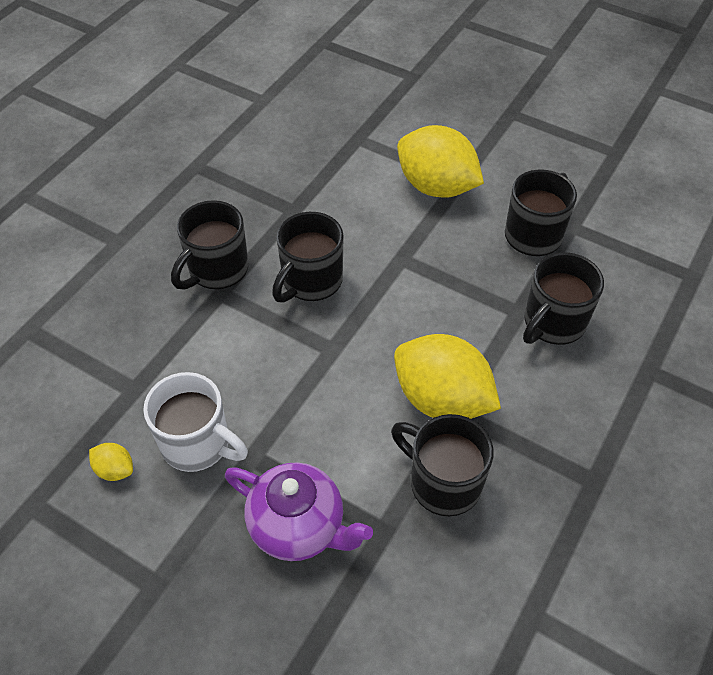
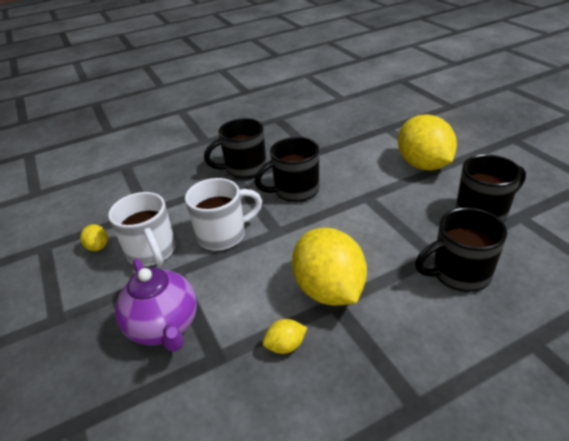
camera: 35 degrees right, 15 degrees down
(270, 381) = (223, 235): none -> white mug
(443, 482) = (285, 346): black mug -> yellow lemon

